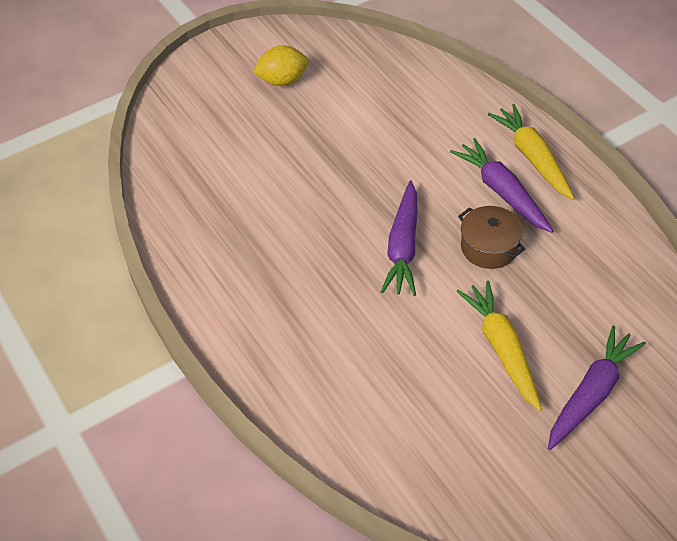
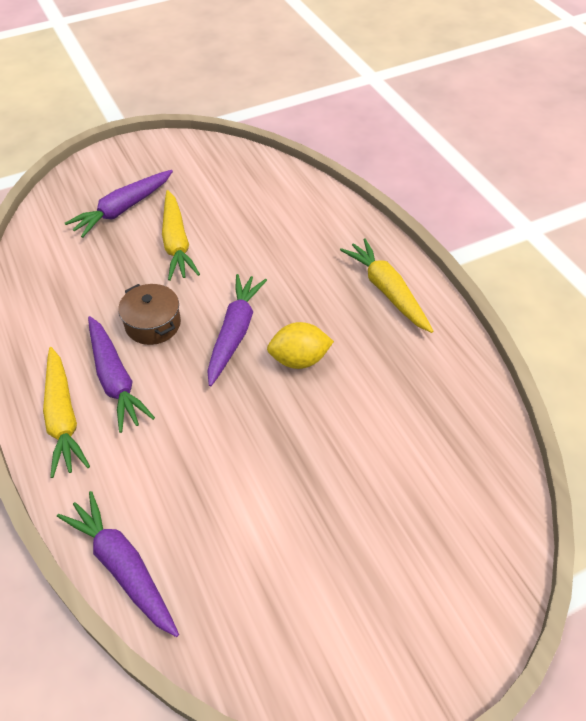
camera: 175 degrees left, 0 degrees up
(247, 310) = (387, 291): none -> yellow carrot
(282, 80) = (343, 583): yellow lemon -> yellow lemon (299, 359)
(438, 74) = (123, 567): none -> purple carrot

